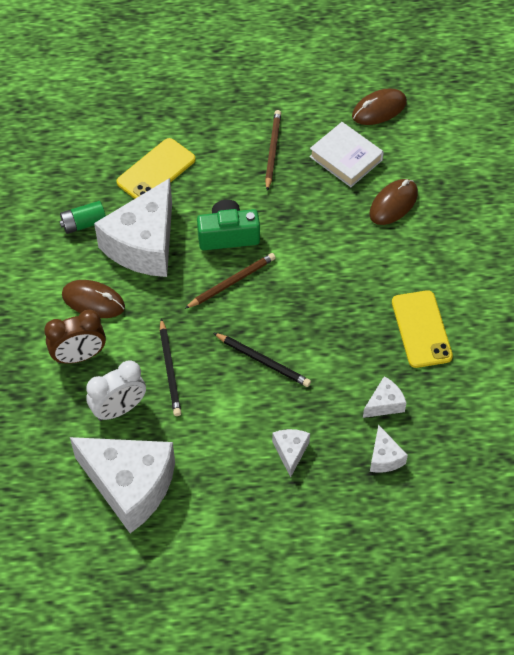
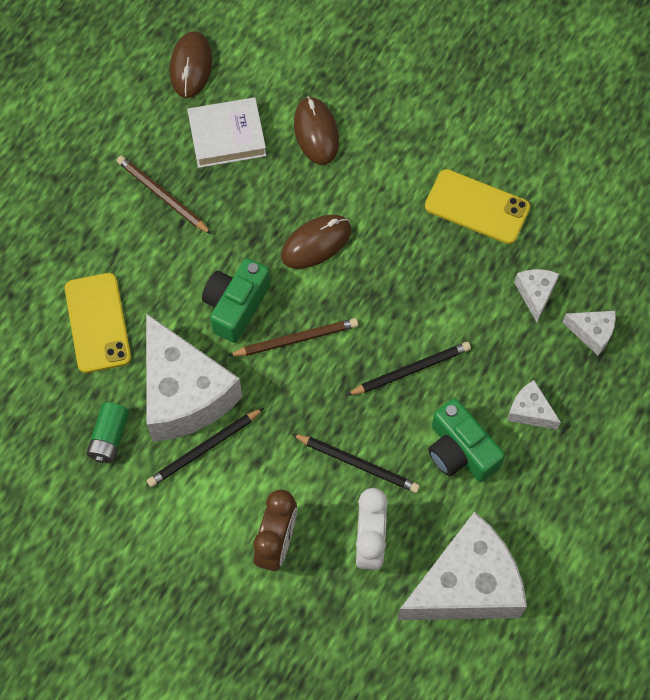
camera: 55 degrees left, 10 degrees up
(93, 301) = (218, 487): brown mouse -> brown mouse (316, 243)
(114, 278) = (204, 449): none -> black pencil
(226, 425) = (460, 451): none -> green camera
(231, 282) = (296, 339): brown pencil -> brown pencil turned 75 degrees clockwise

